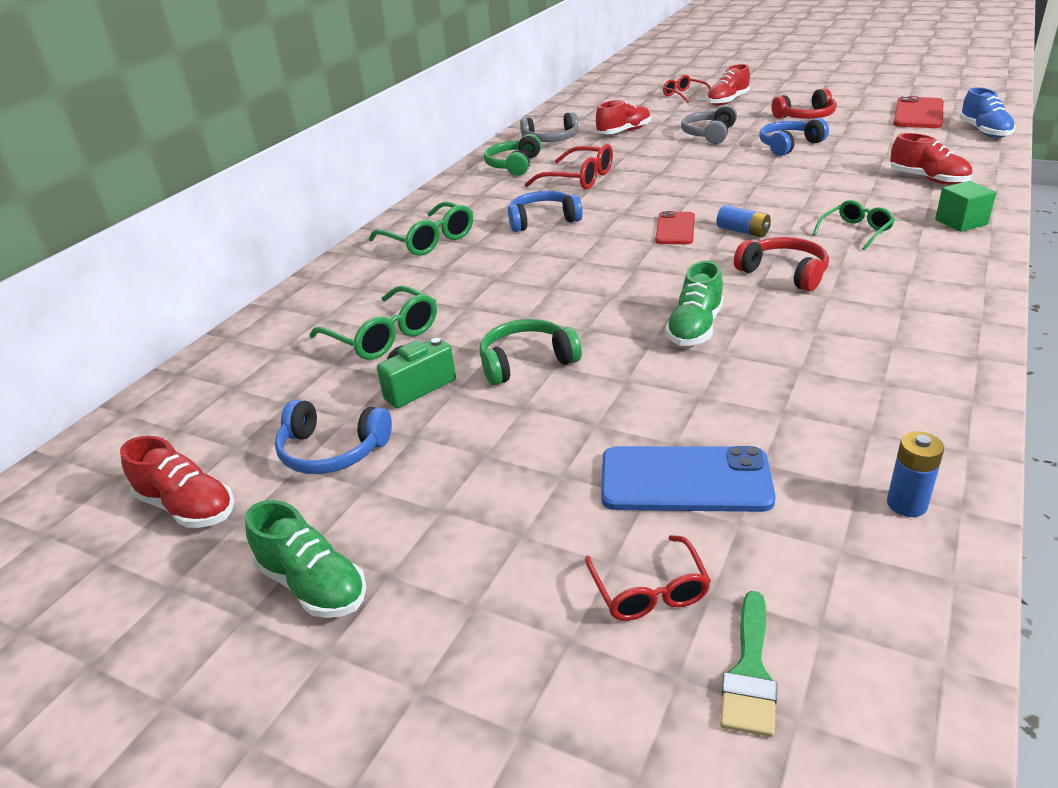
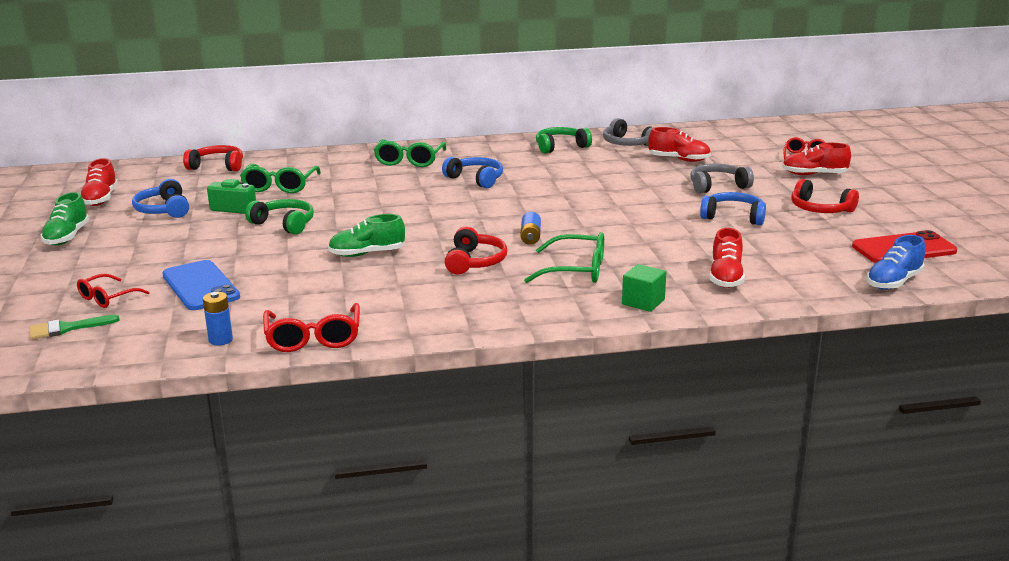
camera: 50 degrees right, 10 degrees down
(228, 367) = (217, 166): none -> red headphones
(579, 179) = (561, 170): red glasses -> red glasses (313, 338)
(675, 229) = (509, 217): red phone -> none
(856, 231) = (576, 270): green glasses -> green glasses, size x1.53

